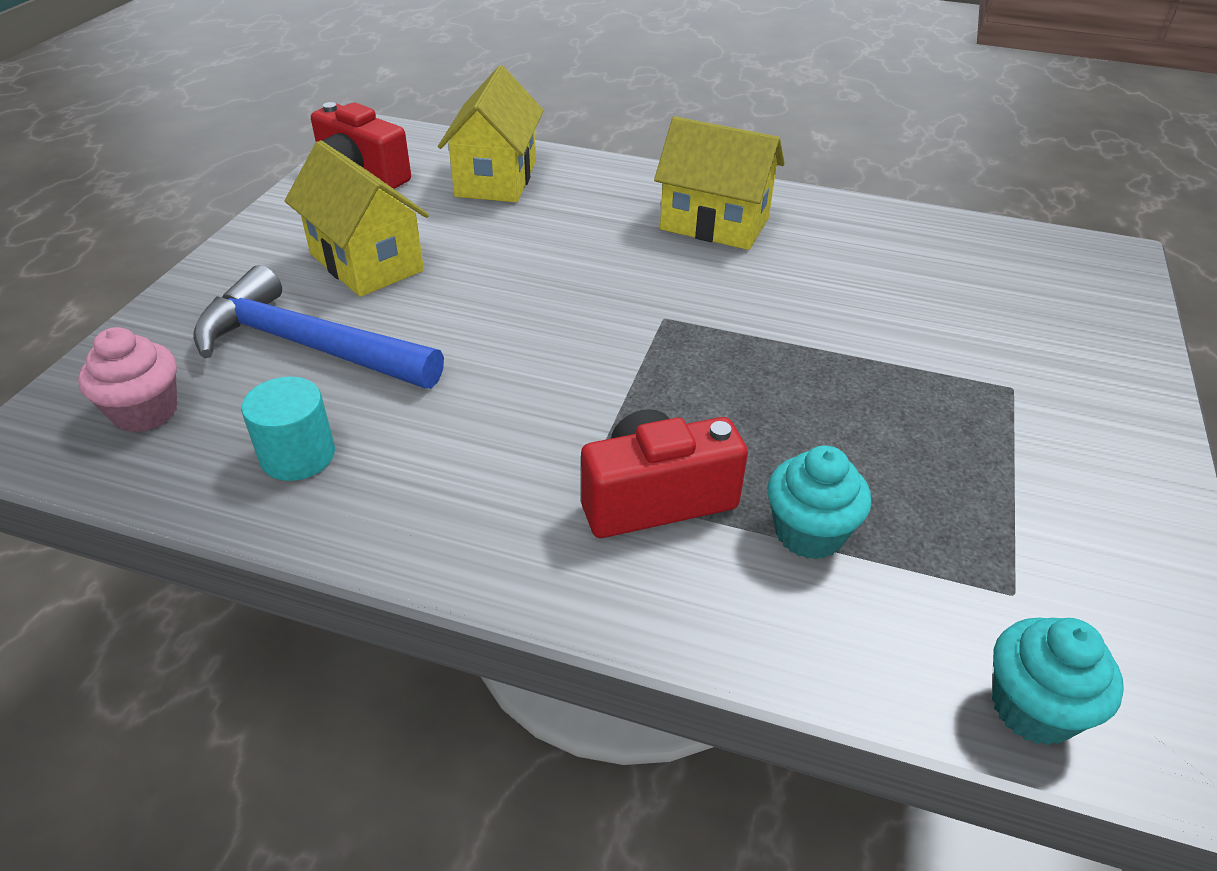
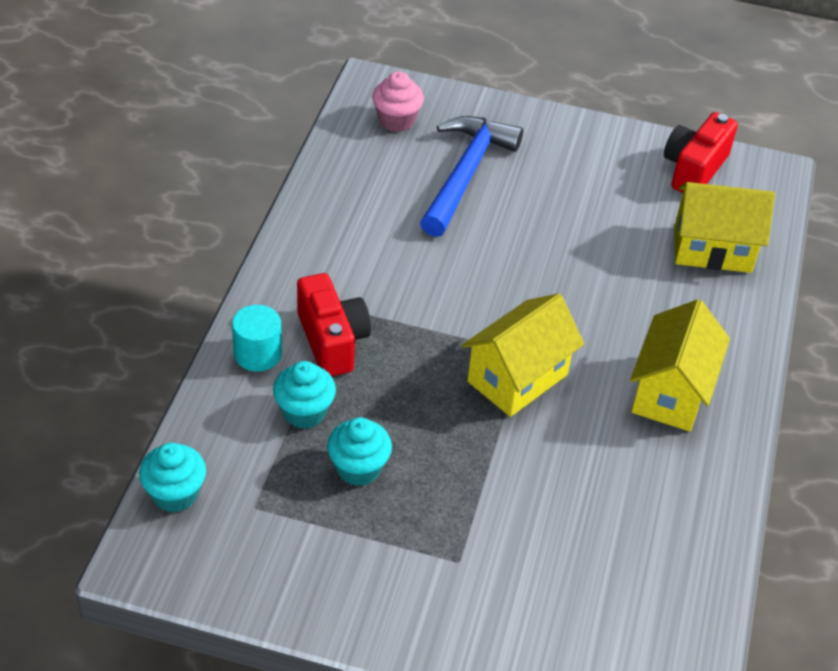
camera: 85 degrees right, 5 degrees up
(298, 455) = (363, 185): turquoise cylinder -> turquoise cylinder (257, 354)
(366, 262) = (567, 188): yellow house -> yellow house (517, 378)
(900, 473) = (358, 468): none -> turquoise cupcake

